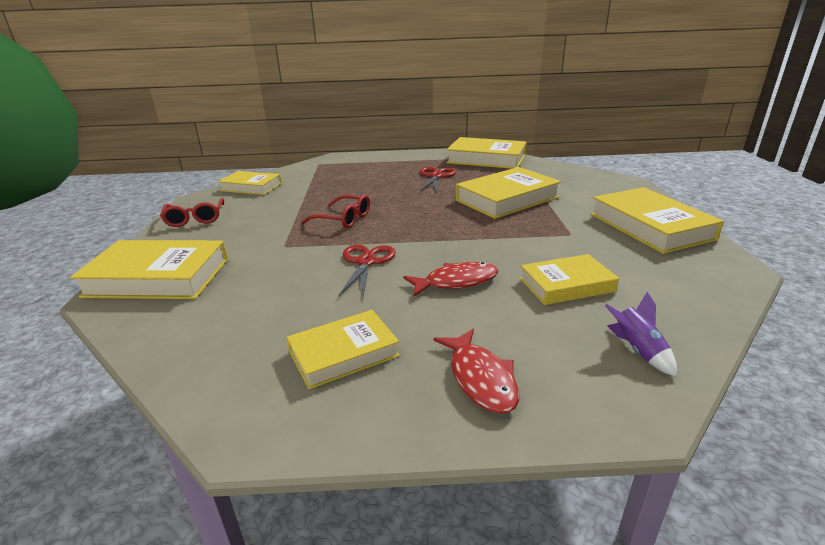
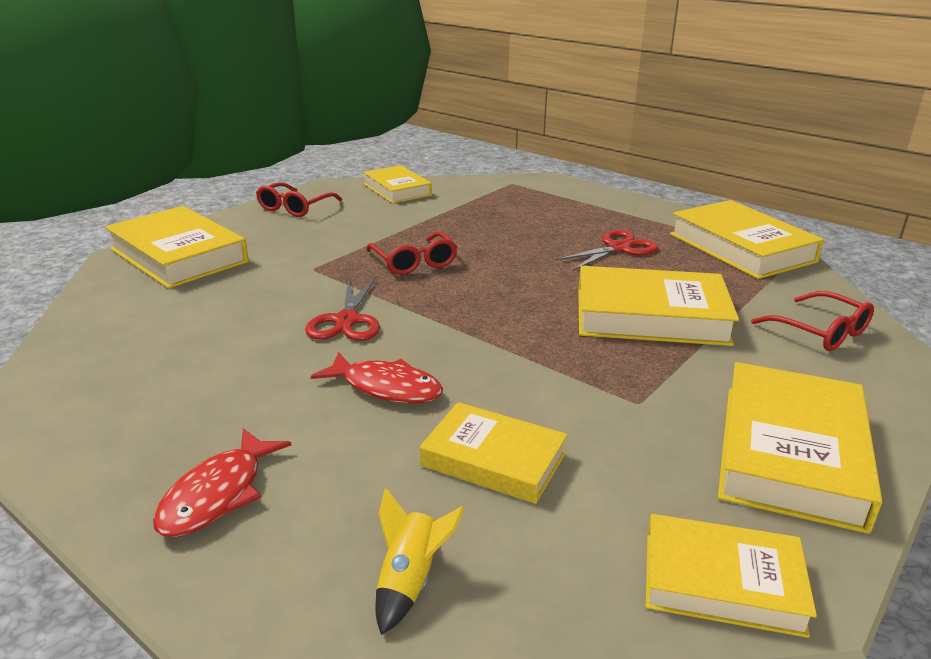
camera: 40 degrees right, 0 degrees up
(343, 353) = (171, 399): yellow book -> yellow book (722, 582)
(366, 262) = (347, 321): red scissors -> red scissors turned 135 degrees clockwise
(575, 180) = (819, 331): none -> red glasses
(637, 351) = (410, 581): purple rocket -> yellow rocket

